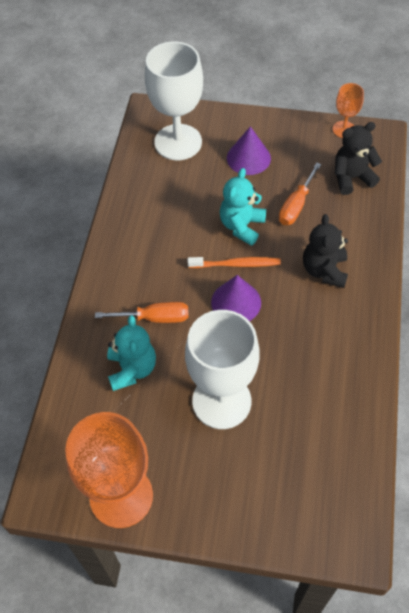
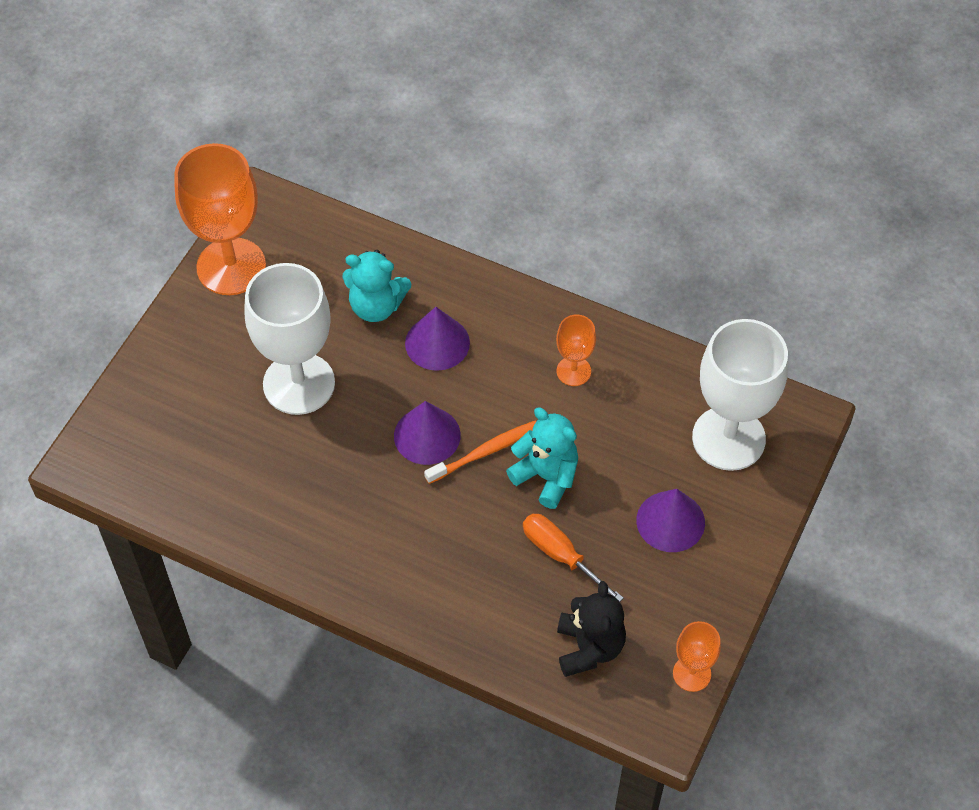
camera: 105 degrees right, 0 degrees up
(153, 231) = (573, 371): none -> orange goblet
(154, 318) = (437, 343): orange screwdriver -> purple cone
(236, 264) = (485, 452): orange toothbrush -> orange toothbrush turned 135 degrees counterclockwise
(324, 270) = (438, 553): black teddy bear -> none

